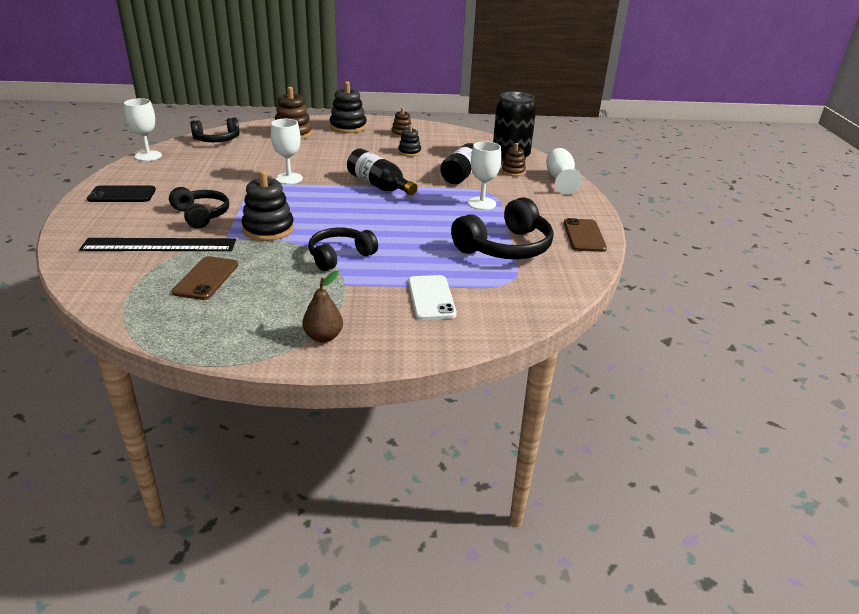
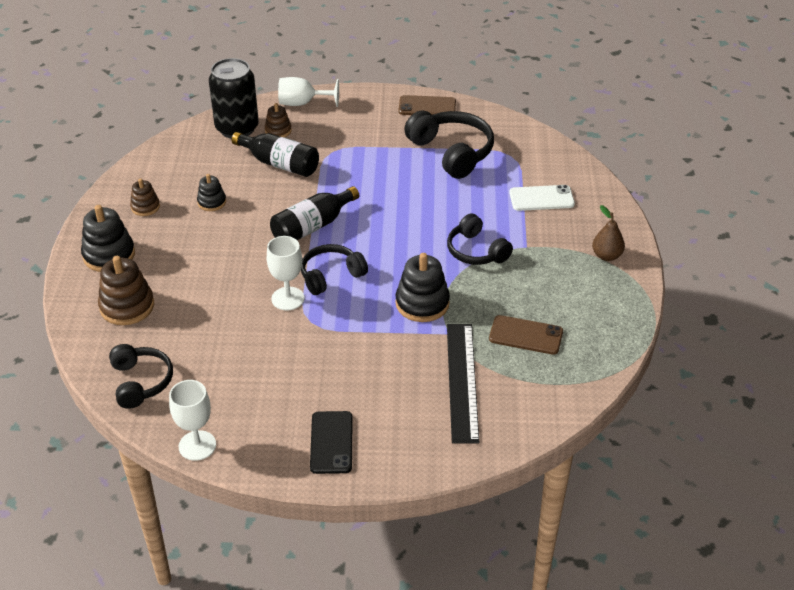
camera: 85 degrees left, 10 degrees up
(201, 215) = (389, 360): black headphones -> black headphones (331, 276)
(482, 203) = (359, 158): white goblet -> none

